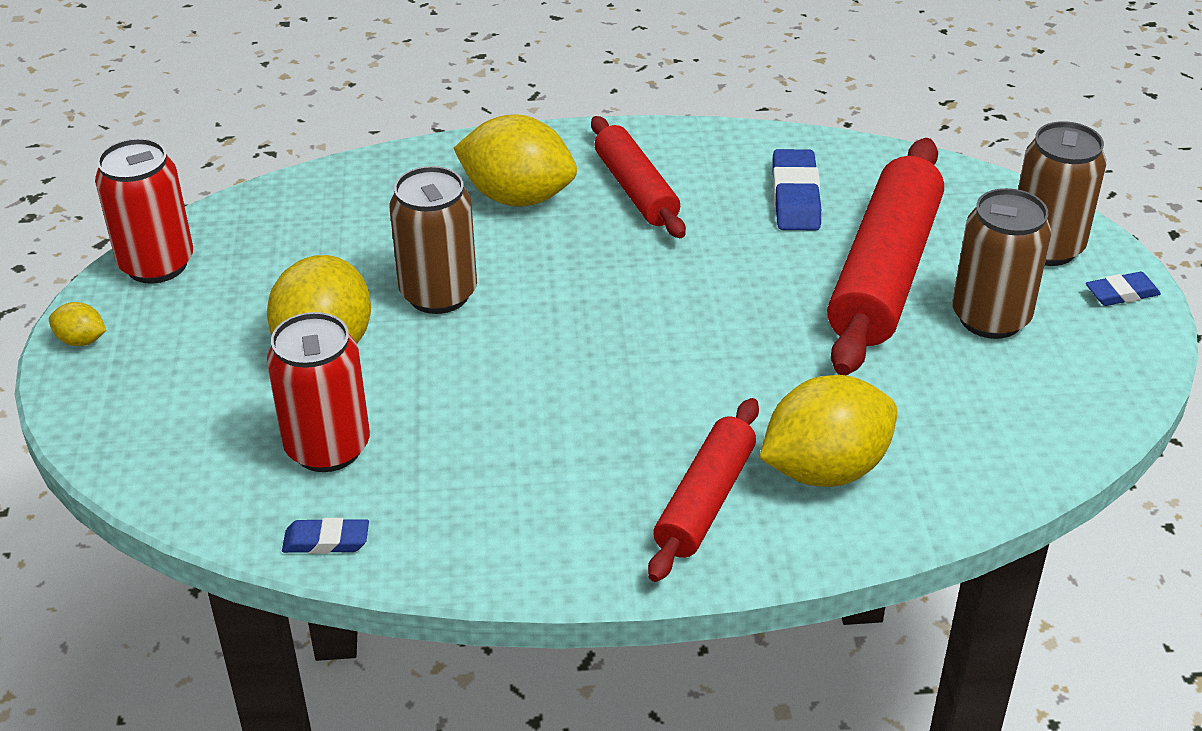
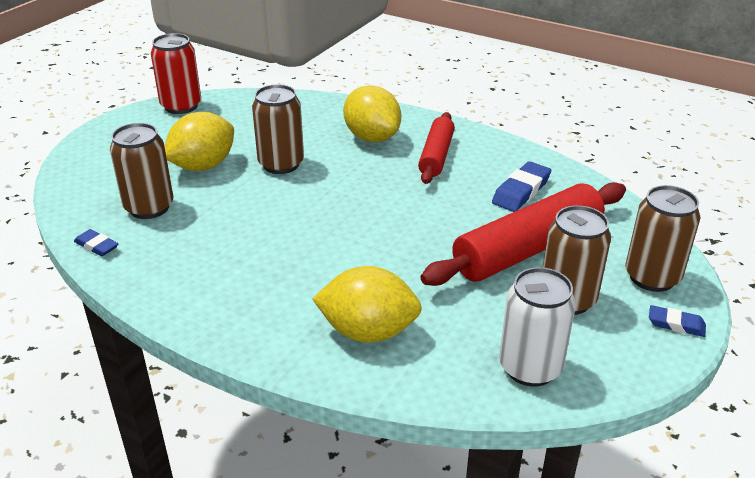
camera: 35 degrees right, 5 degrees down
(81, 340) = (115, 123): yellow lemon -> none
(327, 448) = (149, 207): red can -> brown can
(705, 501) = (285, 315): red rolling pin -> none
(1036, 419) = (530, 368): none -> white can

